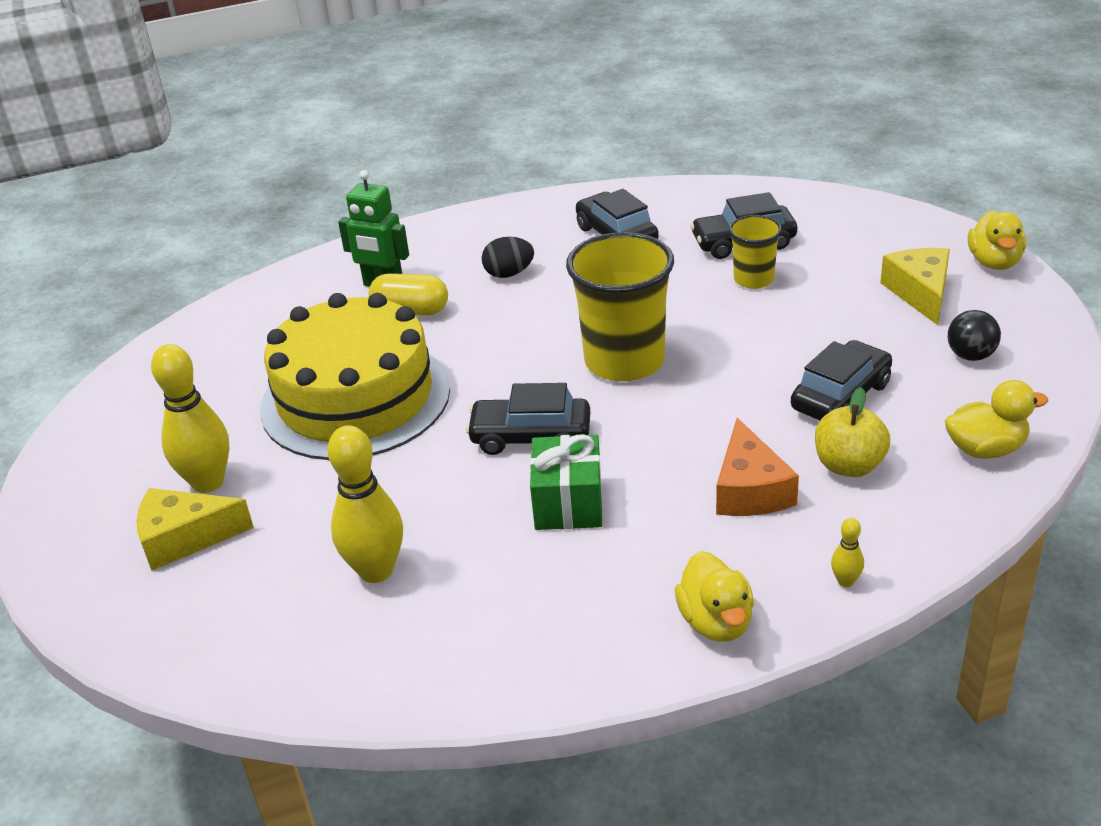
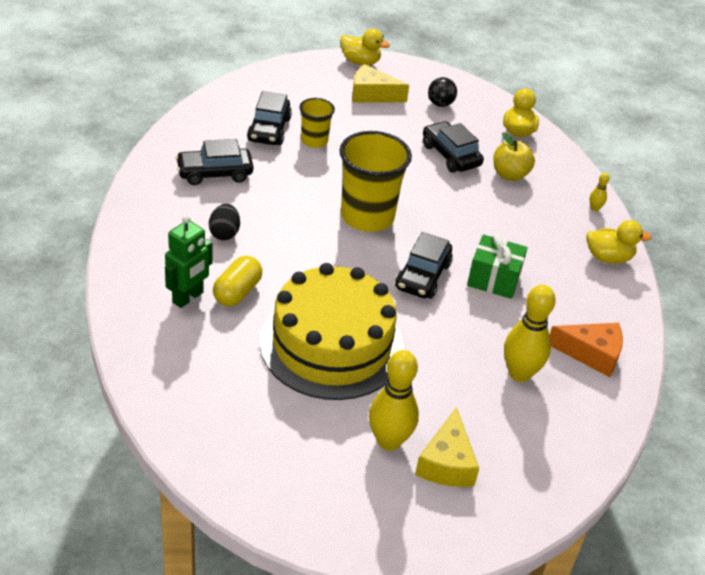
camera: 80 degrees left, 5 degrees up
(750, 489) = (513, 212): orange cheese -> orange cheese (591, 354)

